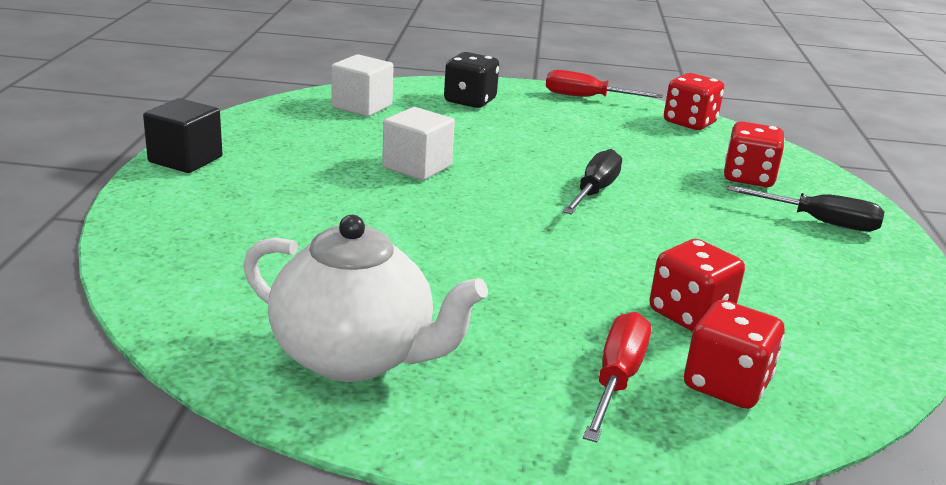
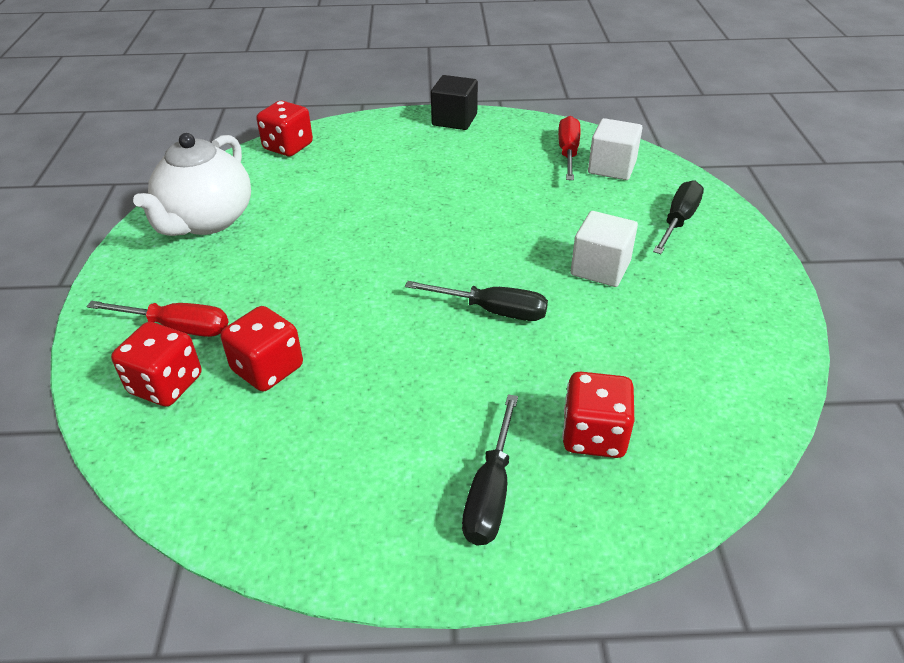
camera: 85 degrees right, 15 degrees up
(417, 167) = (494, 210): white cube -> white cube (600, 268)
(470, 101) = (678, 221): black dice -> black screwdriver
(587, 98) = (766, 299): red screwdriver -> red screwdriver (568, 152)
(689, 123) = (752, 390): red dice -> red dice (288, 147)

